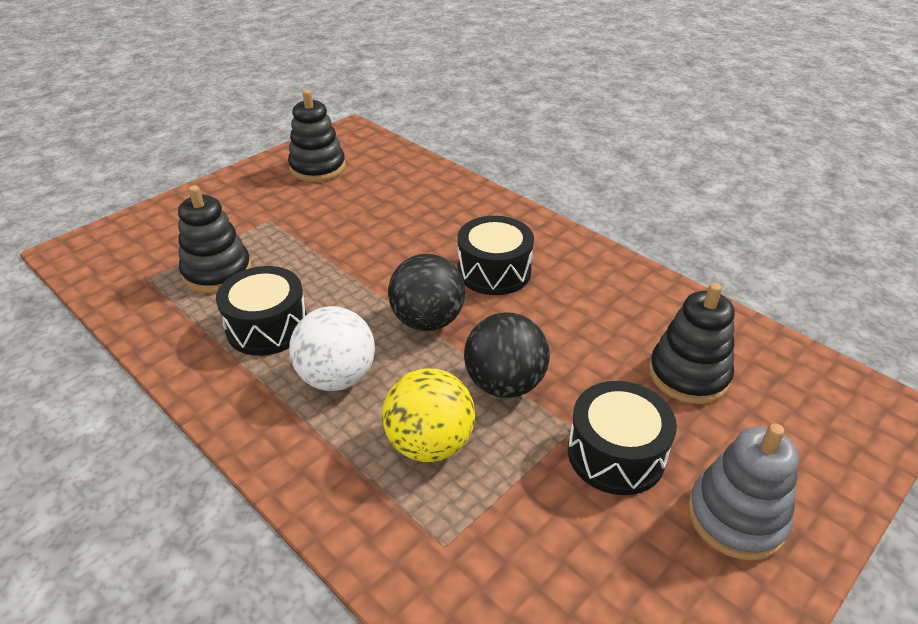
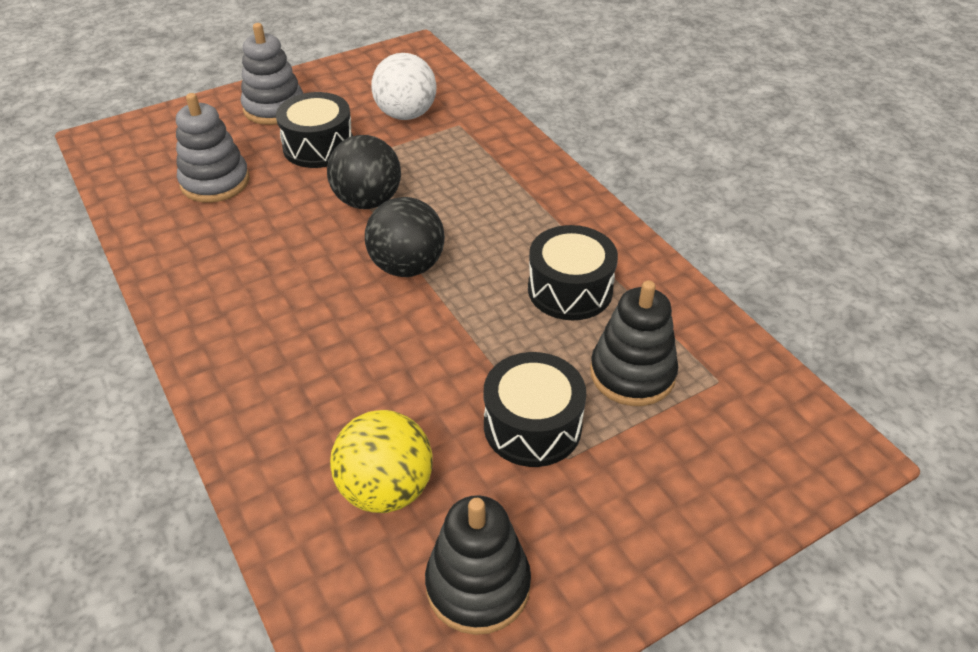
camera: 165 degrees left, 5 degrees up
(337, 377) = (507, 230): white ball -> white ball (406, 115)
(430, 444) = (447, 173): yellow ball -> yellow ball (386, 489)
(494, 271) = (307, 310): black drum -> black drum (532, 426)
(688, 375) = (215, 182): black stacking toy -> grey stacking toy

